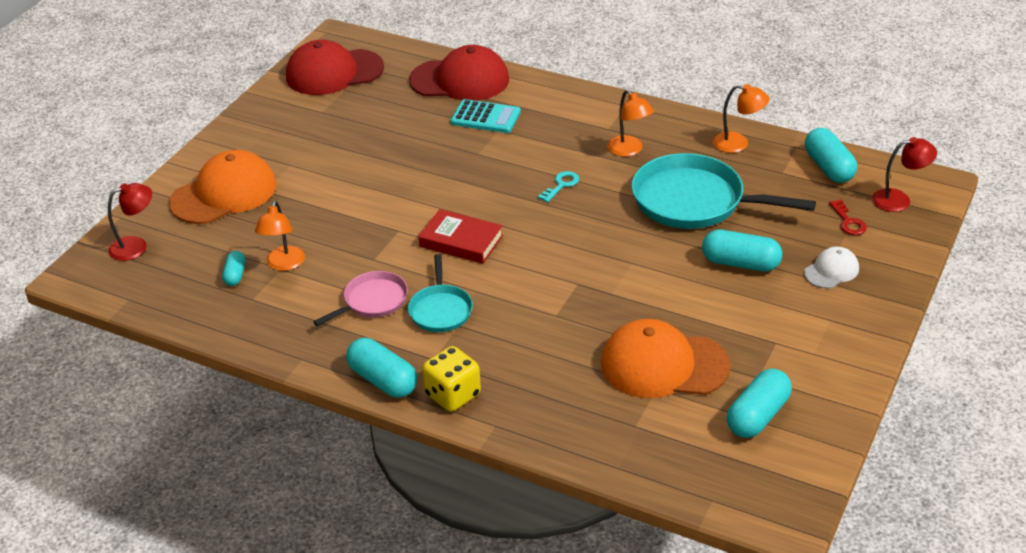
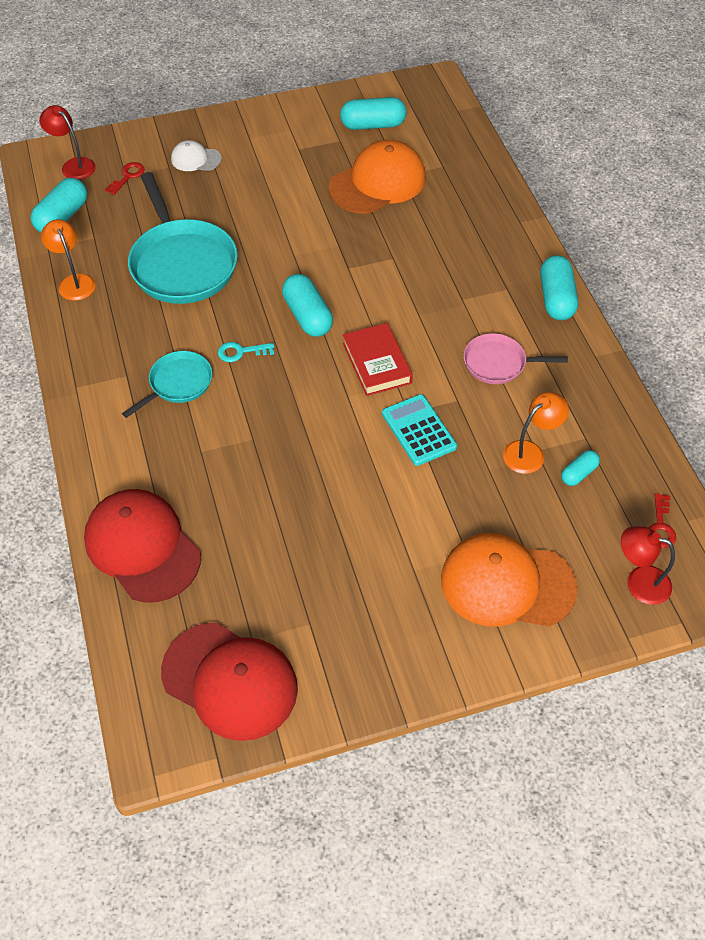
camera: 135 degrees left, 15 degrees up
(146, 284) = (660, 526): none -> red key
(440, 310) = (460, 319): turquoise pan -> turquoise pan (178, 383)
(453, 395) = (523, 257): yellow dice -> none
(485, 117) = (190, 475): turquoise calculator -> turquoise calculator (419, 430)
(629, 150) = (148, 341): orange lamp -> none
(664, 365) = (377, 183): orange cap -> orange cap turned 90 degrees counterclockwise
(740, 263) = (234, 202): turquoise capsule -> turquoise capsule (307, 316)

